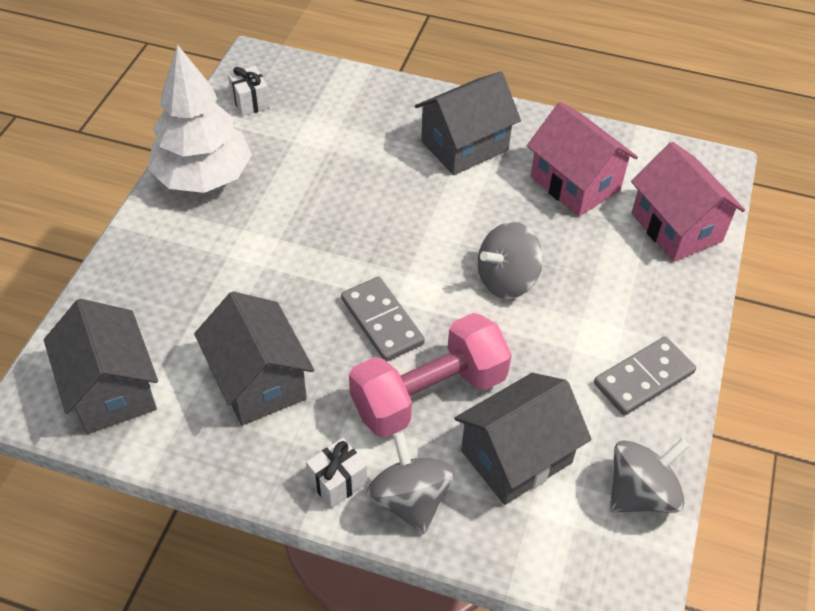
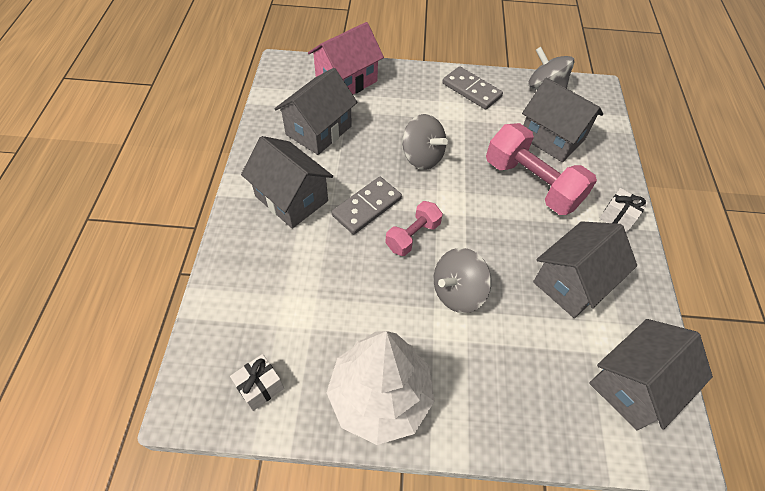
camera: 105 degrees left, 5 degrees up
(379, 241) = (413, 236): none -> pink dumbbell
(381, 321) = (487, 219): grey domino -> grey domino (367, 207)
(410, 499) = (607, 181): grey spinning top -> grey spinning top (457, 292)
(575, 183) = (318, 130): pink house -> grey house

